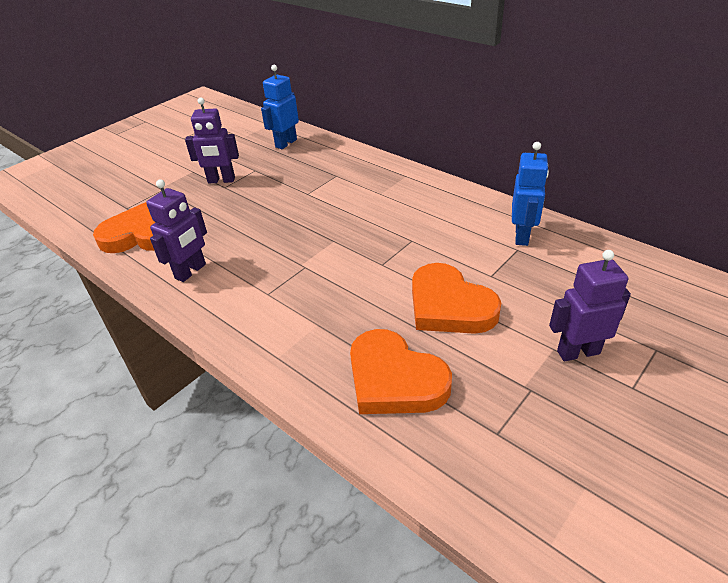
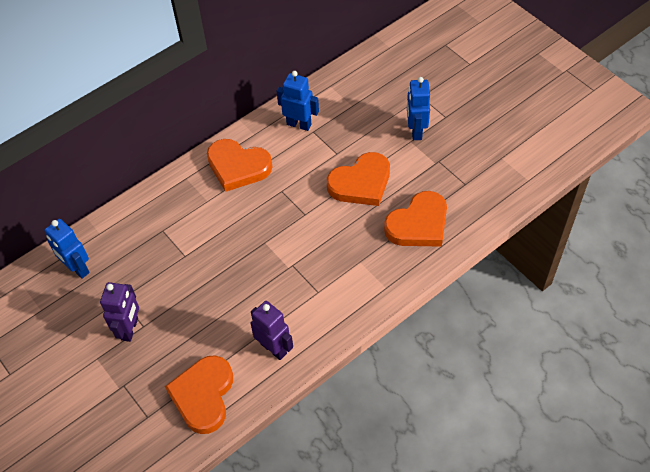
camera: 80 degrees left, 15 degrees up
(434, 204) = (238, 167): none -> orange heart
(578, 352) = (415, 131): purple robot -> blue robot

